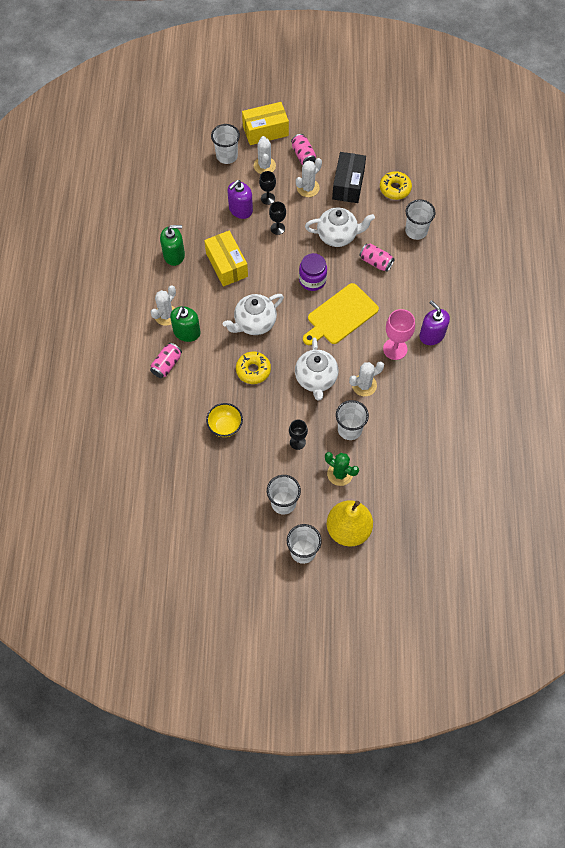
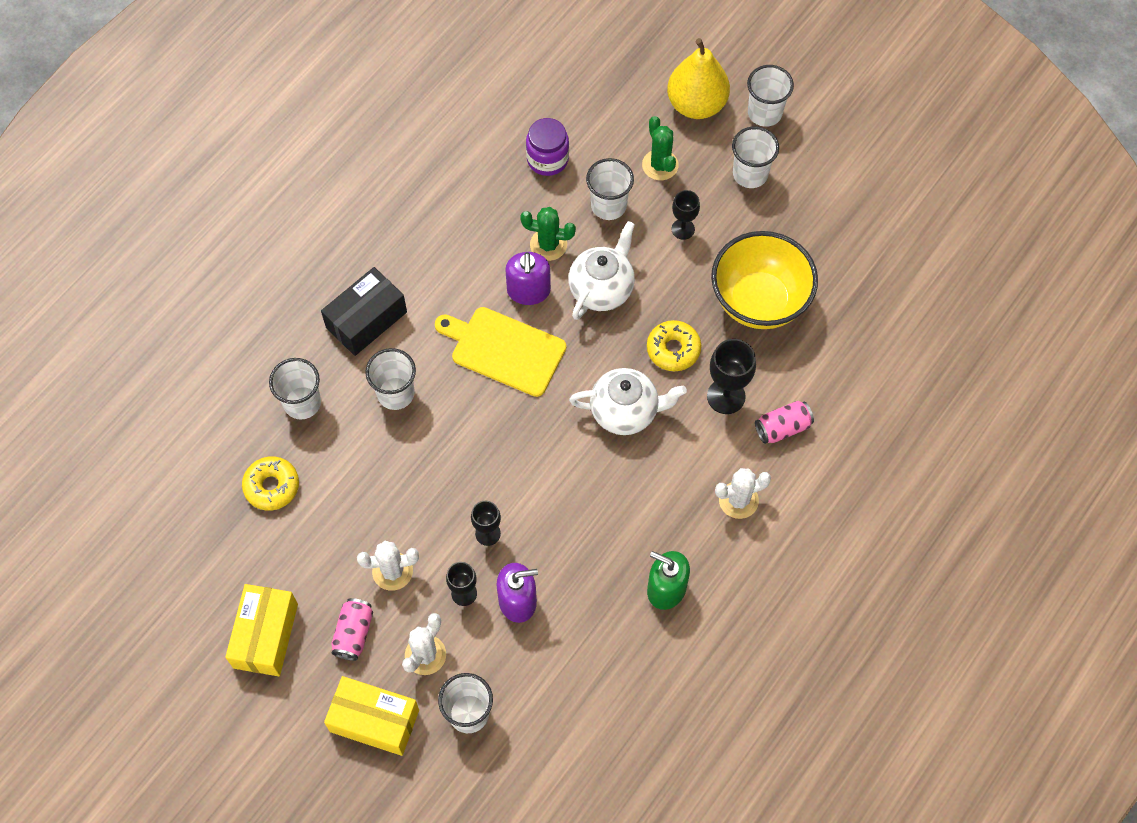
camera: 145 degrees left, 0 degrees up
(187, 332) = (726, 457): green soap dispenser -> none
(208, 363) = (726, 396): none -> black goblet
(225, 426) = (759, 301): yellow bowl -> yellow bowl, size x1.93
(227, 265) = (601, 523): yellow box -> yellow box (265, 636)
(312, 280) = (501, 423): purple jar -> purple jar (547, 159)
(338, 236) = (413, 465): white teapot -> none
(340, 315) = (504, 350): yellow cutting board -> yellow cutting board turned 150 degrees counterclockwise
(348, 184) = (330, 538): black box -> black box (366, 320)
(364, 385) = (548, 245): white cactus -> green cactus
(376, 262) = (395, 393): pink can -> white cup
(395, 349) = (472, 264): pink goblet -> none
(432, 335) = (411, 252): purple soap dispenser -> purple soap dispenser (528, 291)

